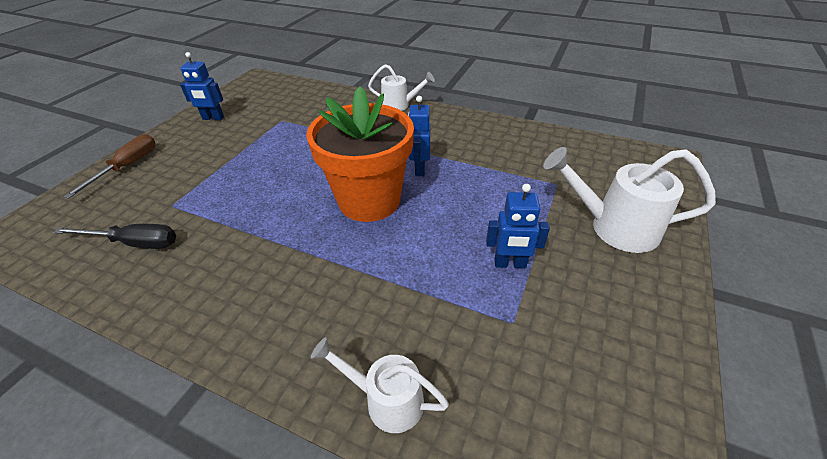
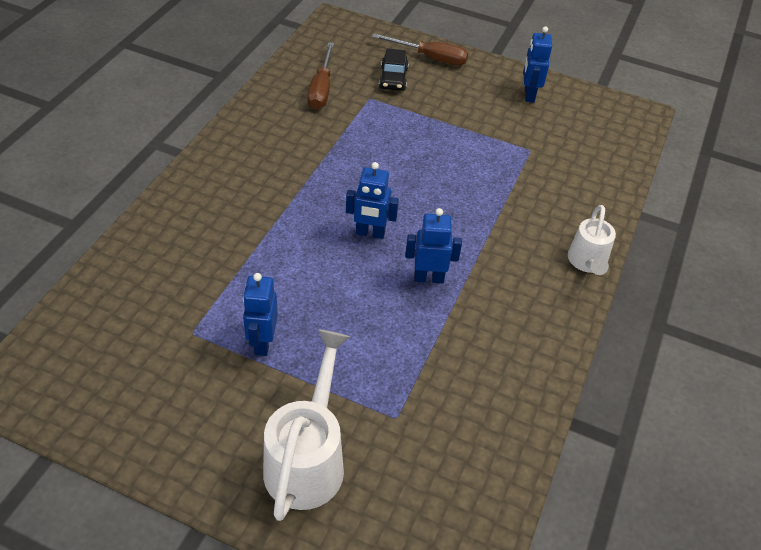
camera: 85 degrees right, 5 degrees up
(134, 243) = (321, 89): black screwdriver -> brown screwdriver
(147, 190) = (393, 79): none -> black car
(369, 201) = (370, 233): orange flower pot -> blue robot
(386, 400) = (141, 246): white watering can -> none

